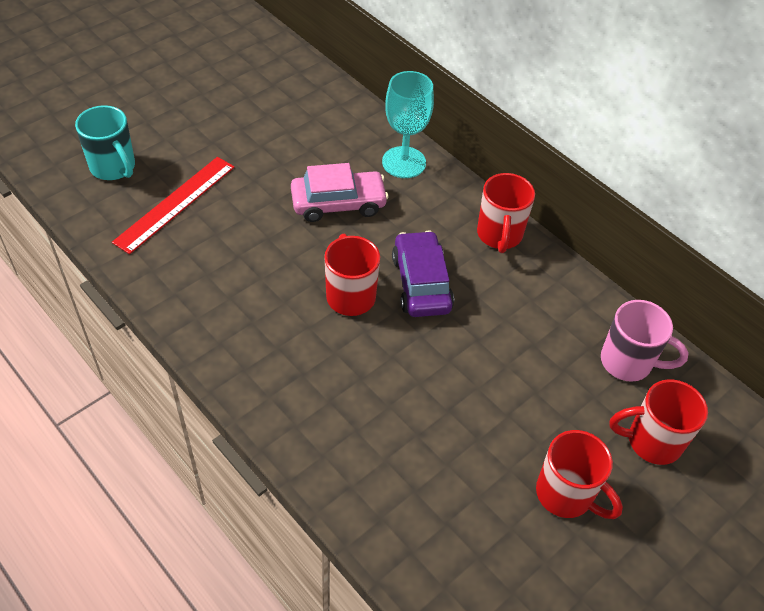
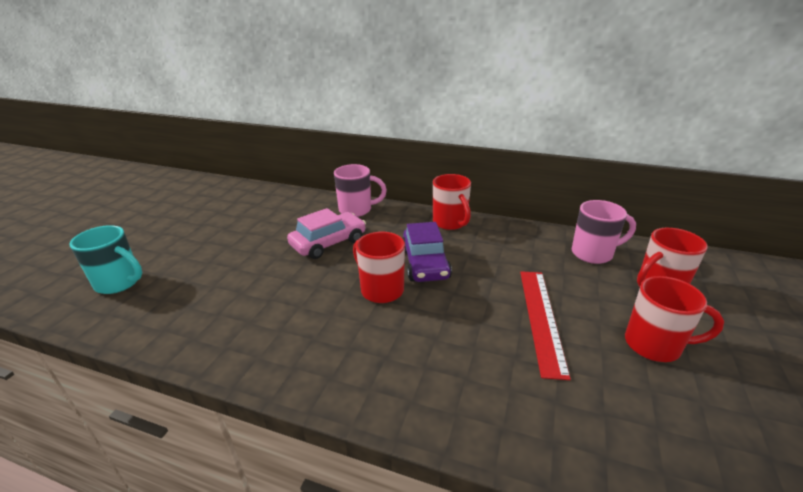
camera: 25 degrees left, 20 degrees down
(175, 203) = (192, 286): red ruler -> red ruler (541, 318)
(404, 162) = (357, 210): turquoise goblet -> pink mug
(421, 283) = (425, 263): purple car -> purple car turned 150 degrees counterclockwise

